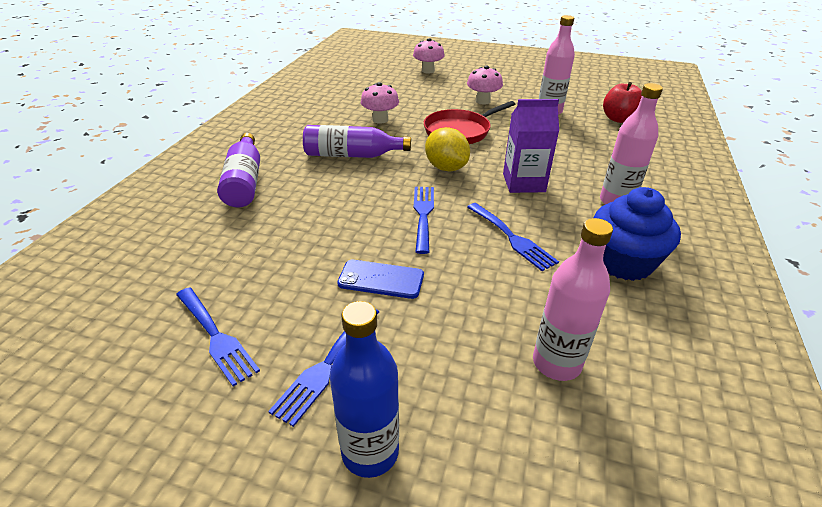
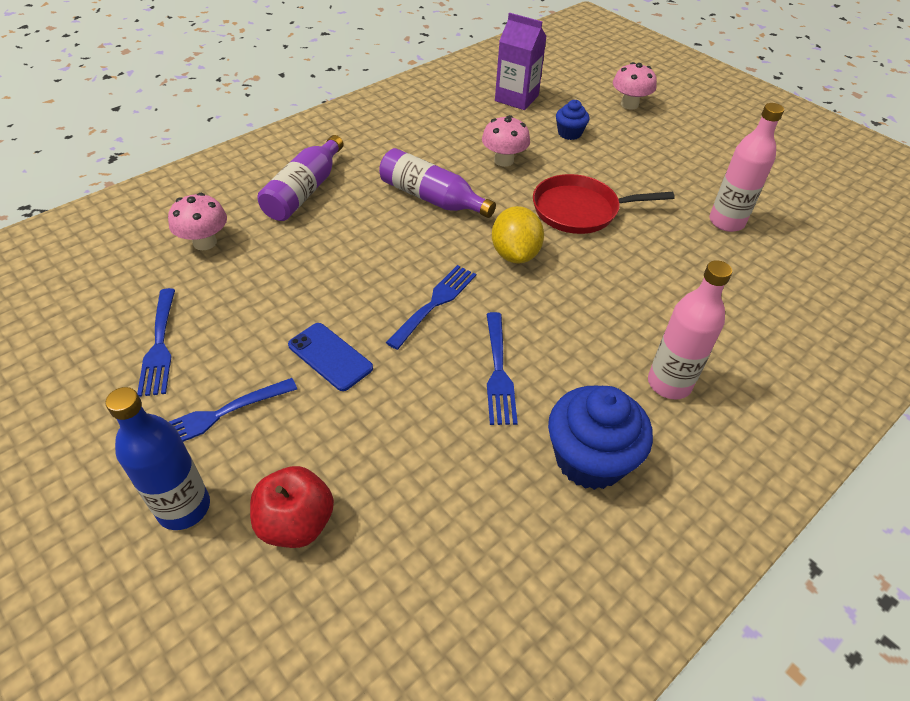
camera: 30 degrees right, 10 degrees up
(407, 94) = (569, 133): none -> blue cupcake
(483, 101) = (653, 175): pink mushroom -> pink mushroom (205, 242)
(523, 183) = (583, 310): purple carton -> purple carton (516, 98)
(556, 363) = (403, 523): pink bottle -> none
(619, 119) = (813, 269): red apple -> red apple (296, 523)

